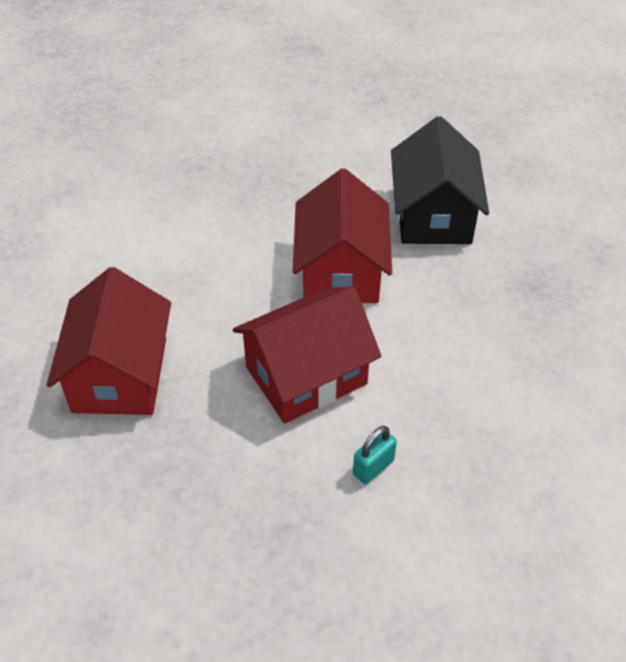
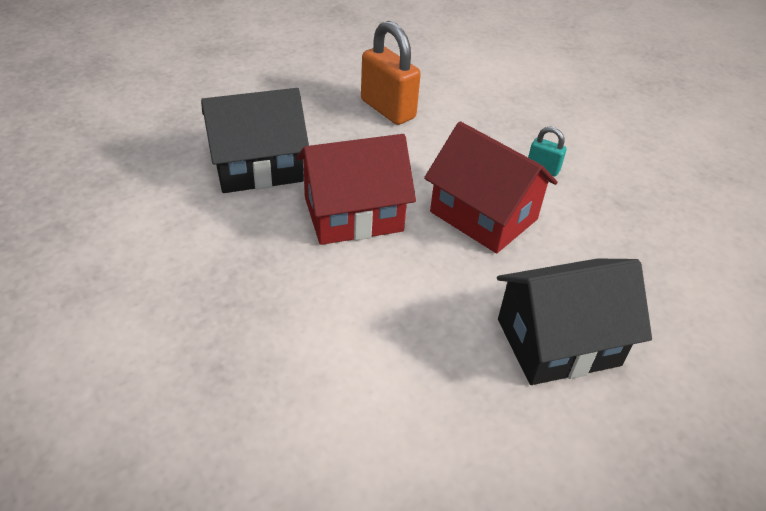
camera: 110 degrees left, 5 degrees down
(120, 375) = (558, 342): red house -> black house
(529, 342) = (388, 109): none -> orange padlock

